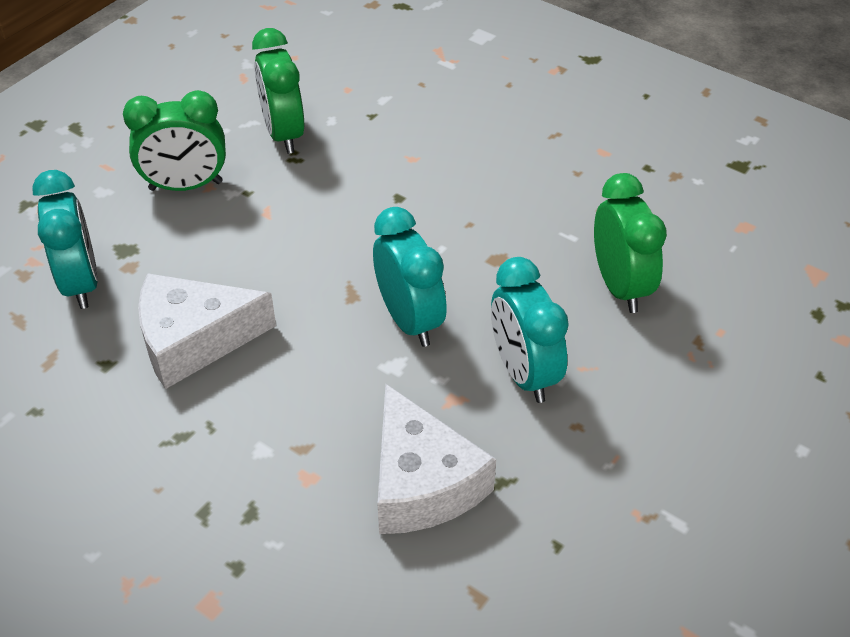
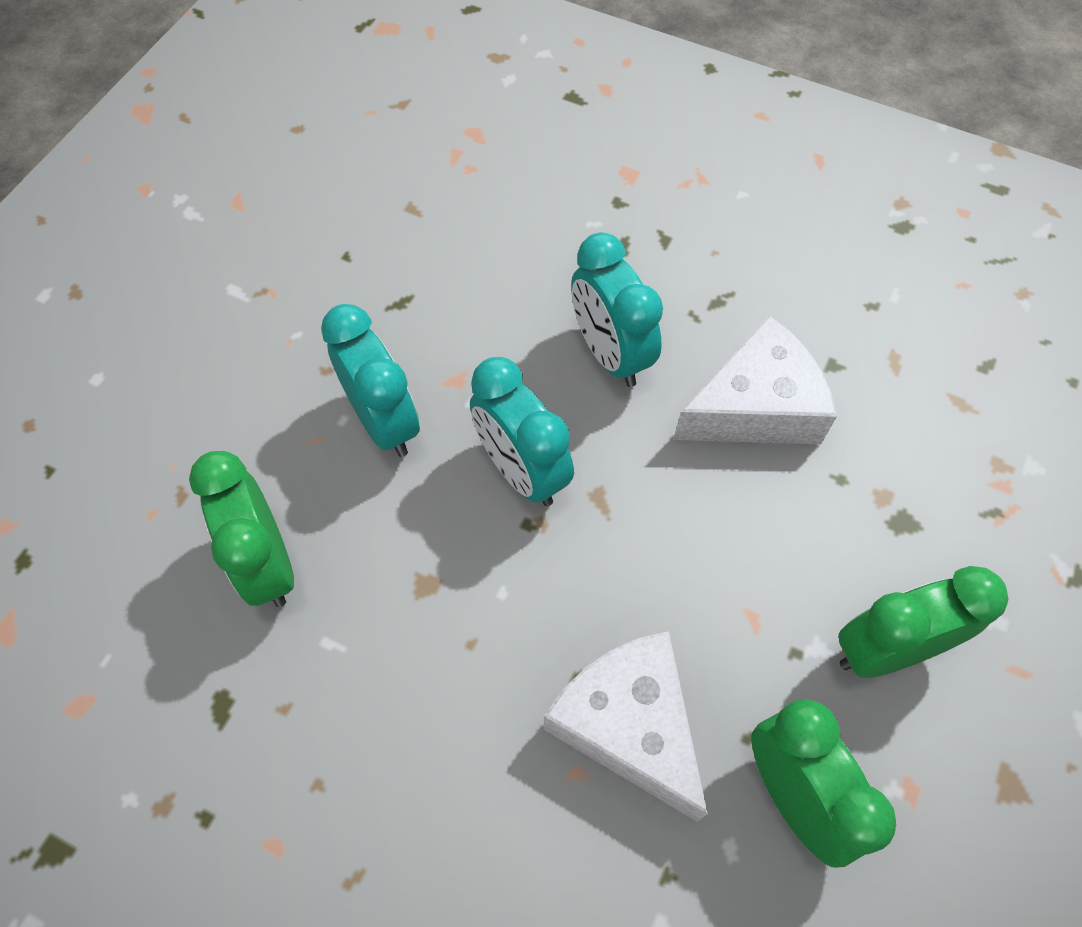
camera: 170 degrees right, 15 degrees up
(81, 283) = (925, 462): turquoise clock -> turquoise clock (610, 354)
(421, 483) = (475, 291): white cheese -> white cheese (629, 725)

